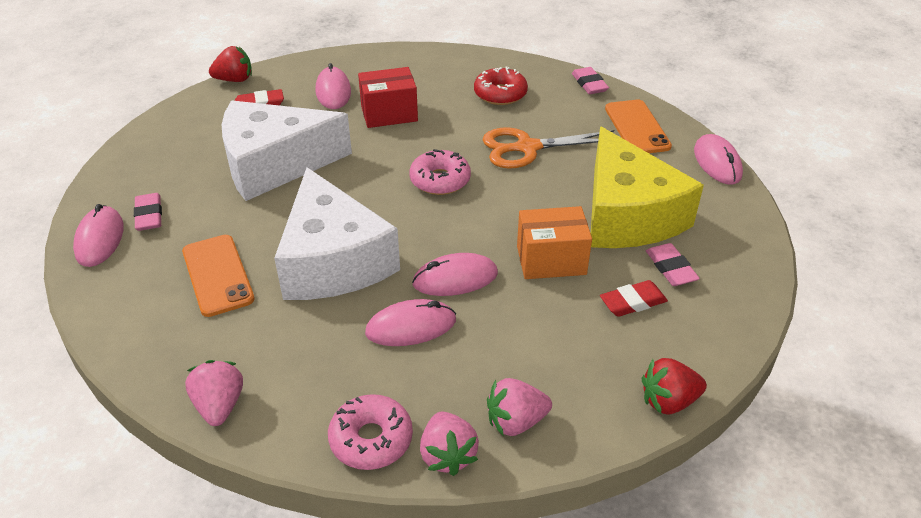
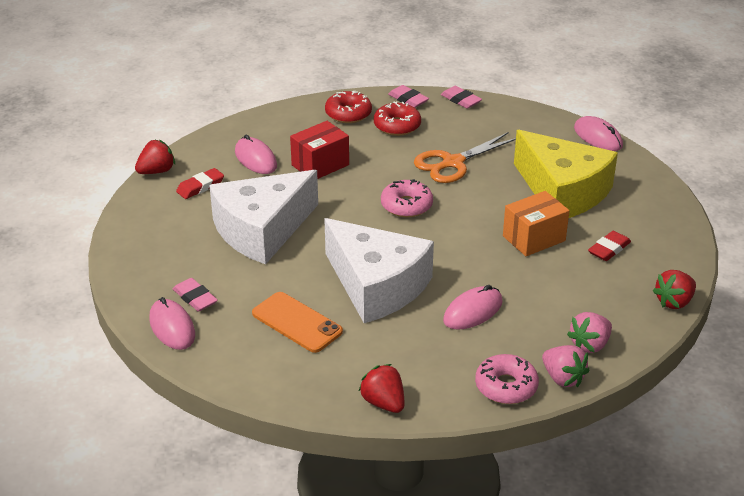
camera: 25 degrees left, 5 degrees down
(219, 405) = (383, 402): pink strawberry -> red strawberry
(455, 279) = (477, 271): pink mouse -> none
(461, 70) = (348, 114): none -> red donut
(637, 127) = (522, 125): orange phone -> none
(671, 268) = (617, 220): pink eraser -> pink eraser (408, 99)

